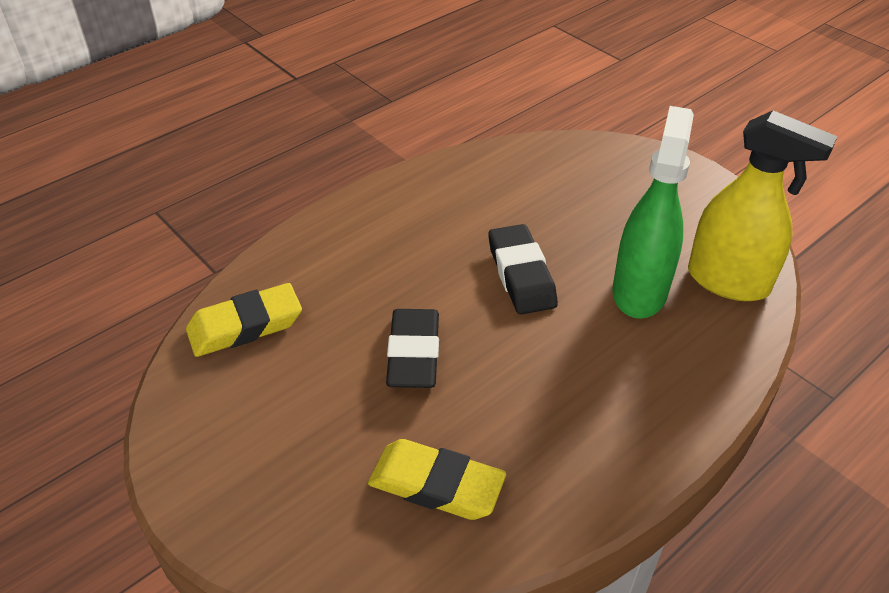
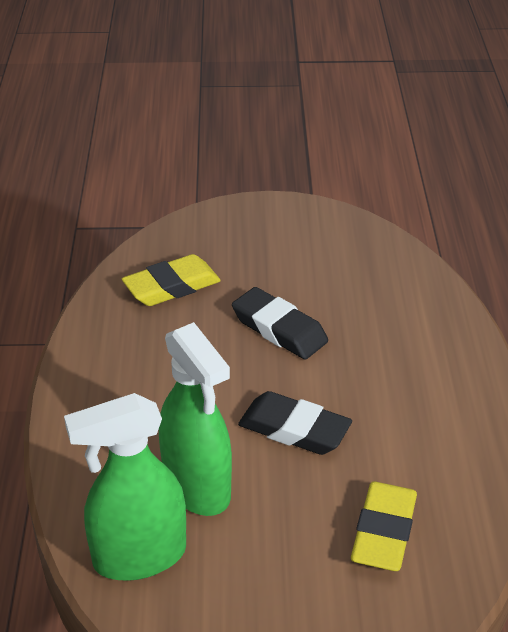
camera: 130 degrees right, 5 degrees down
(245, 326) = (391, 271): yellow eraser -> yellow eraser (384, 532)
(728, 281) = (139, 556): yellow spray bottle -> green spray bottle

